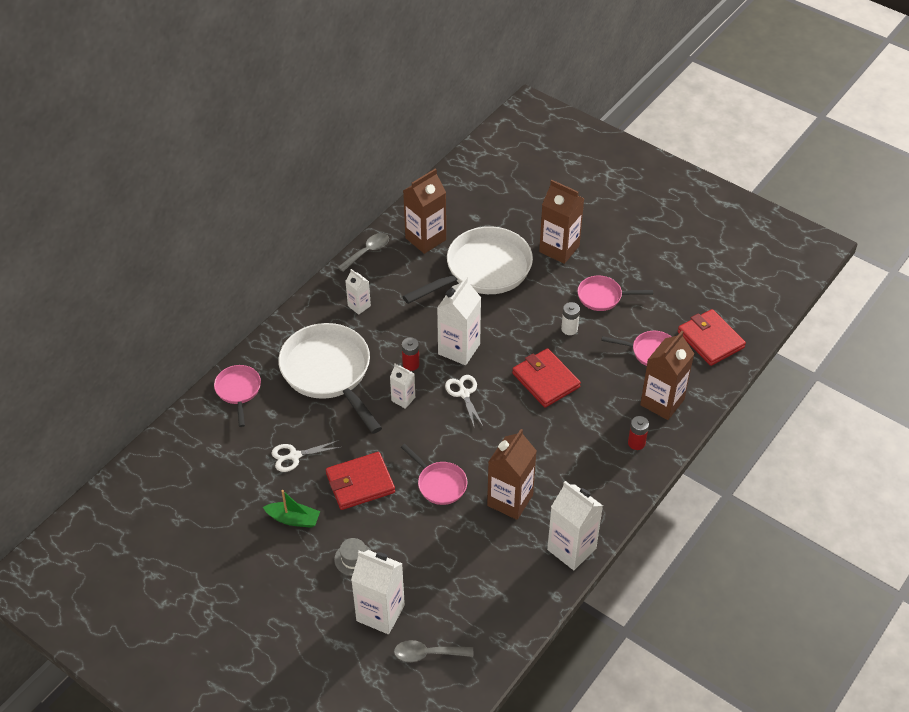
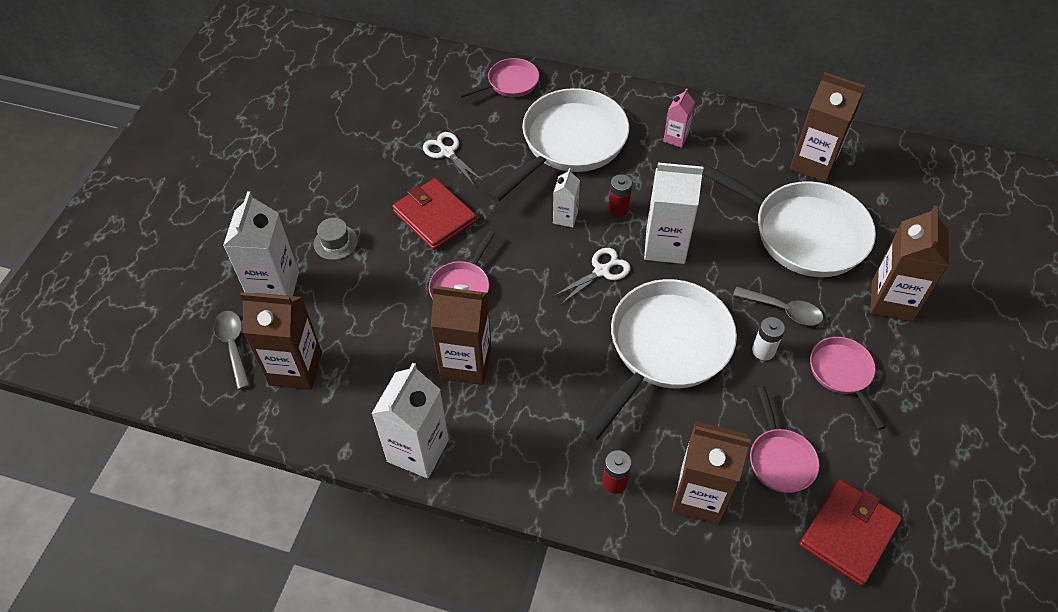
camera: 70 degrees right, 5 degrees up
(293, 519) = (368, 178): green boat -> none
(359, 306) = (675, 138): white carton -> pink carton
(367, 252) = (758, 120): grey spoon -> grey spoon (783, 310)
(468, 613) = (295, 368): none -> brown carton
(546, 380) = (665, 348): red wallet -> white pan

